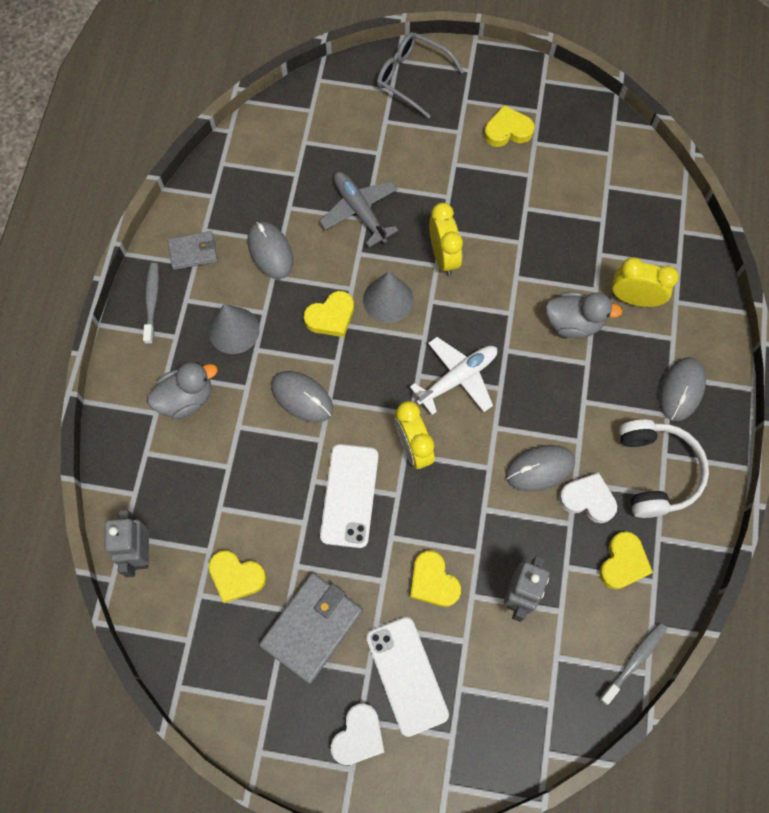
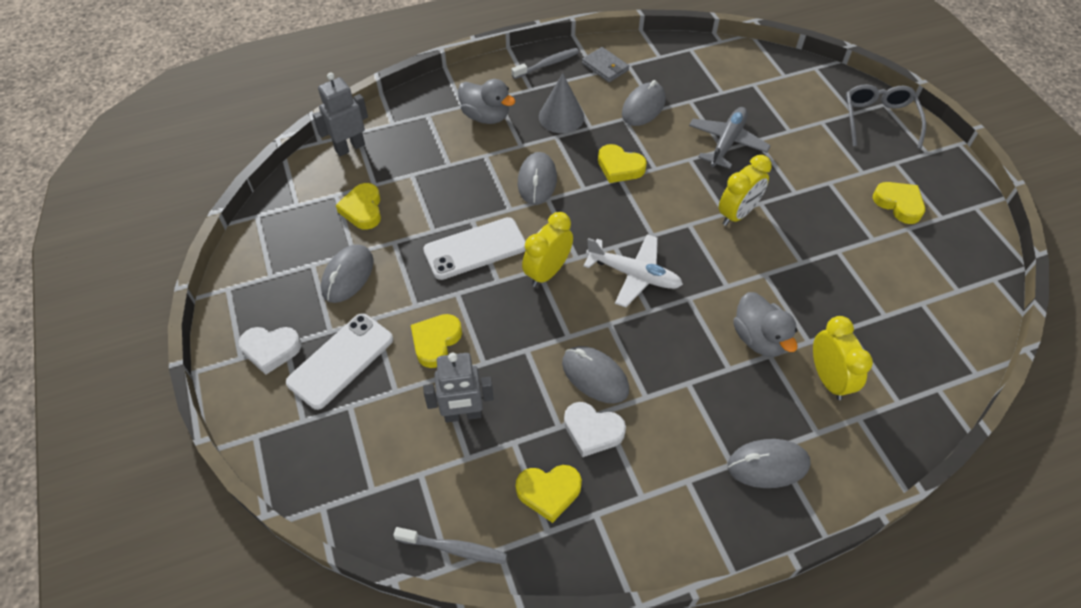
camera: 60 degrees right, 15 degrees down
(312, 627) = (347, 276): grey wallet -> grey mouse
(388, 299) = (665, 195): grey cone -> none
(588, 499) = (592, 431): white heart -> white heart turned 120 degrees clockwise
(656, 471) = (663, 480): white headphones -> none

